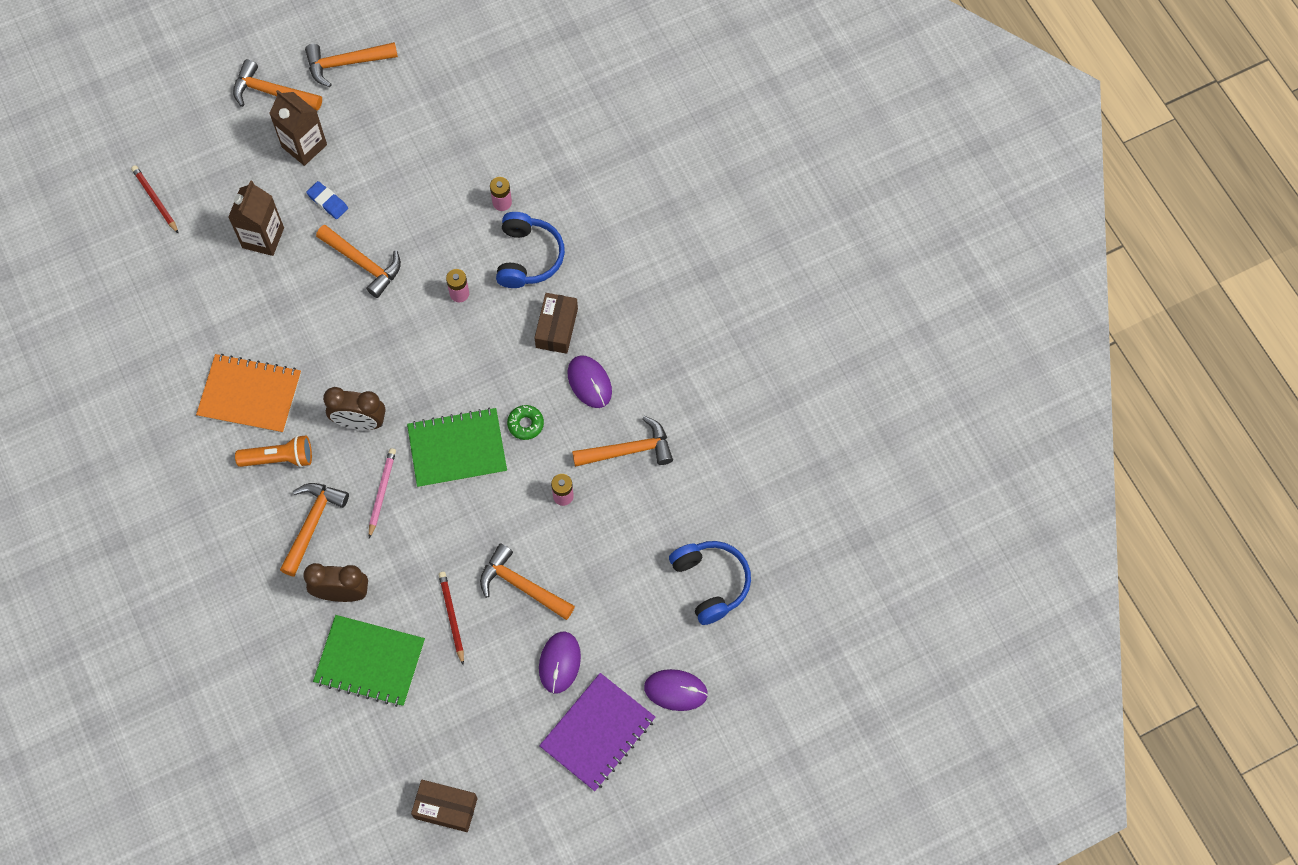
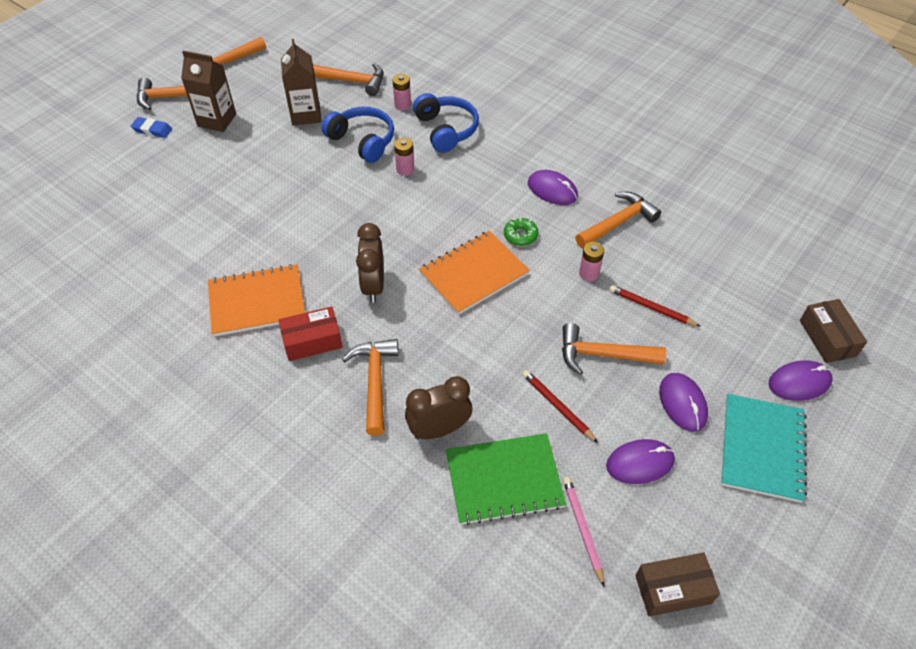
camera: 25 degrees left, 15 degrees down
(155, 200) = (97, 193): red pencil -> red pencil (651, 308)
(263, 238) = (211, 188): brown carton -> brown carton (306, 115)
(279, 458) = (312, 341): orange flashlight -> red box
(327, 202) = (256, 148): blue eraser -> blue eraser (152, 130)
(360, 422) = (373, 286): brown clock -> brown clock turned 105 degrees clockwise
(363, 263) = (310, 176): orange hammer -> orange hammer (352, 81)
(382, 492) = (426, 331): pink pencil -> pink pencil (582, 529)
(457, 449) = (474, 274): green notebook -> orange notebook
(488, 698) = (640, 463): none -> purple mouse
(556, 328) = (500, 165): brown box -> brown box (827, 338)
(597, 733) = (762, 448): purple notebook -> turquoise notebook
(711, 582) = (758, 288): blue headphones -> blue headphones (362, 141)

